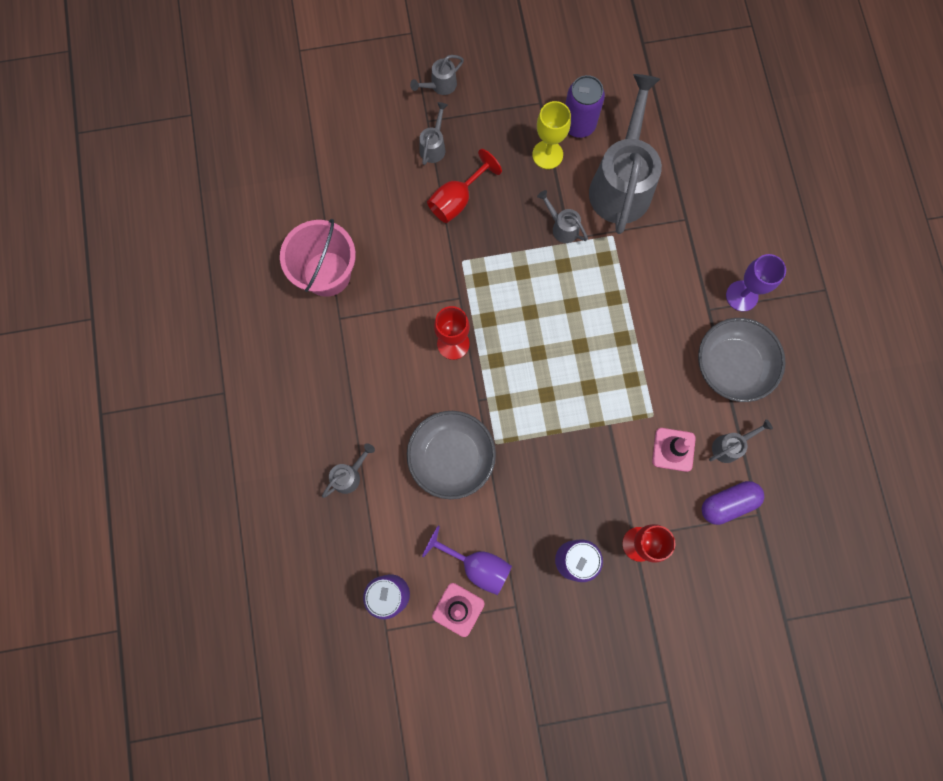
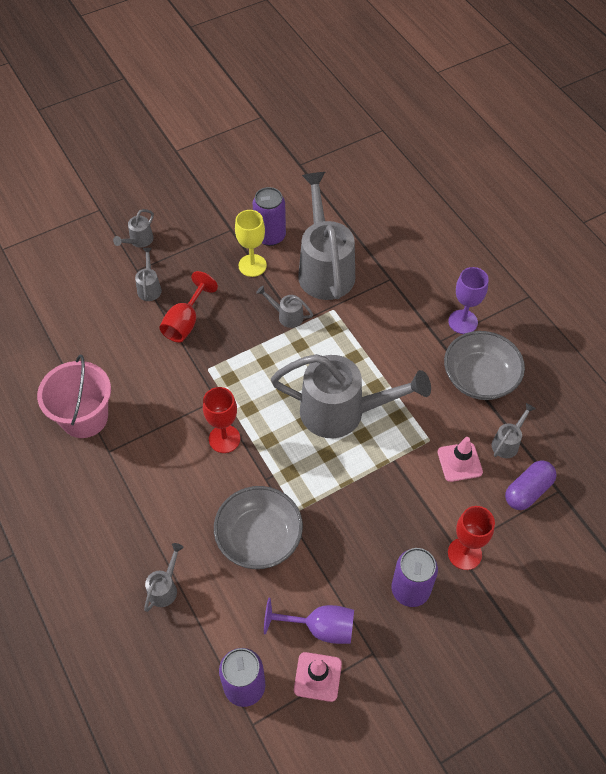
camera: 20 degrees left, 20 degrees down
(577, 355) = (341, 412): none -> grey watering can

